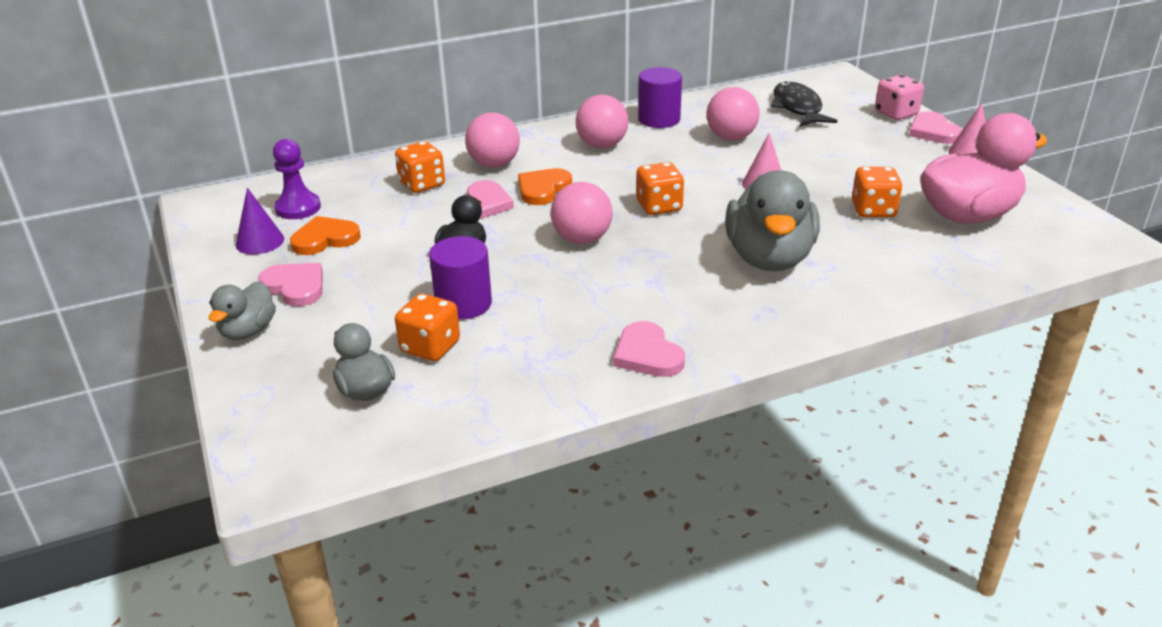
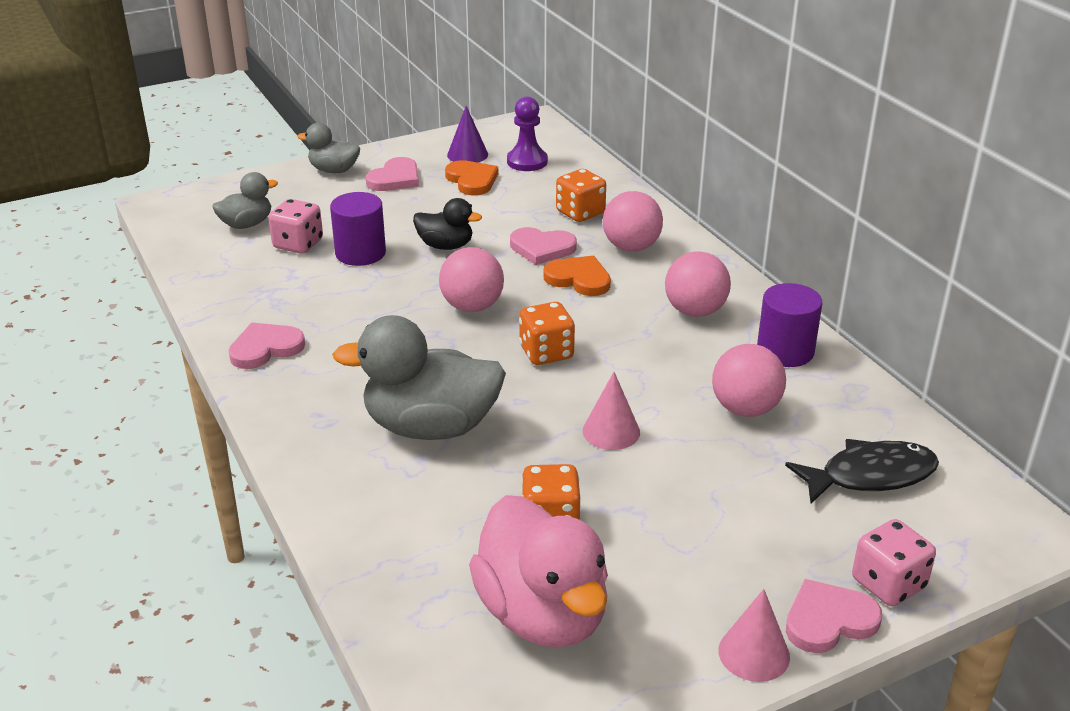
camera: 85 degrees right, 0 degrees up
(430, 347) = (298, 244): orange dice -> pink dice

